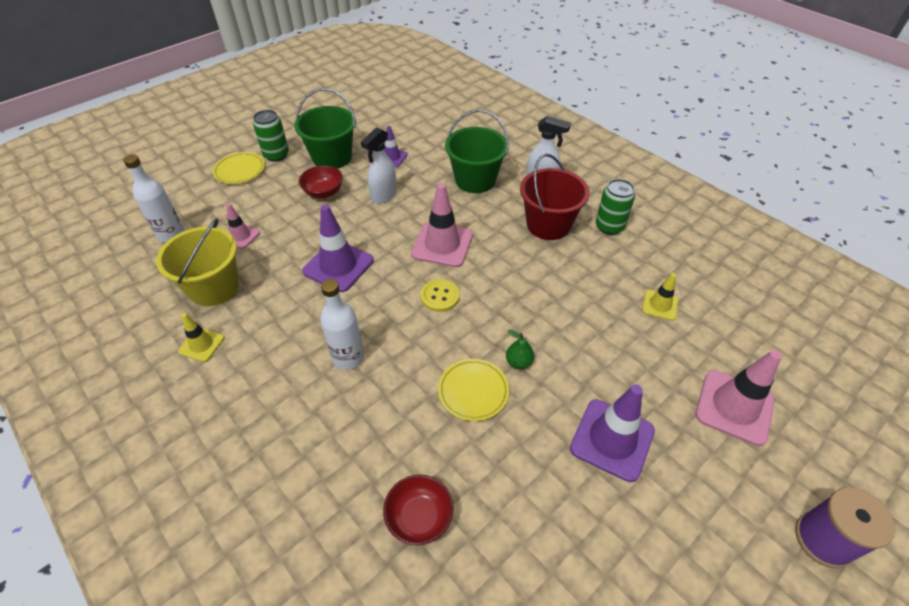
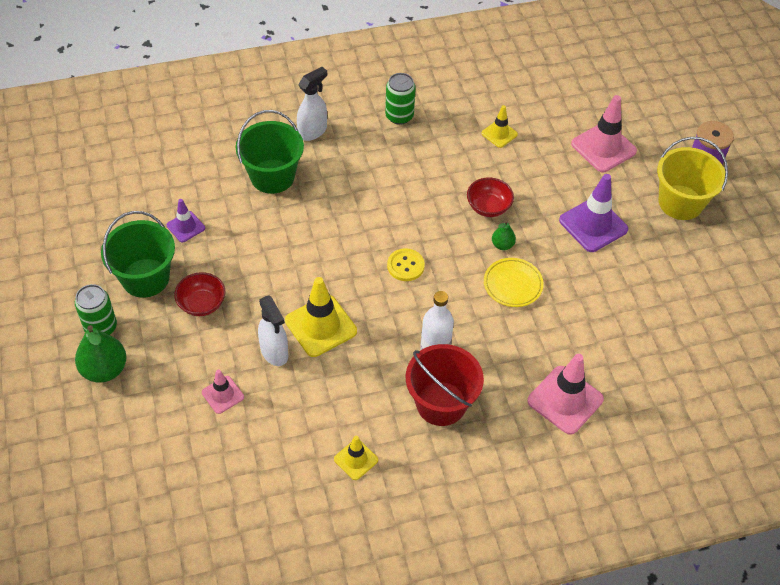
camera: 65 degrees left, 5 degrees up
(171, 234) = (176, 458): white bottle -> none
(214, 287) = (286, 434): yellow bucket -> yellow bucket (680, 202)
(240, 170) = (105, 369): yellow plate -> green pear
(338, 266) = (321, 326): purple traffic cone -> yellow traffic cone
(383, 195) = (243, 256): white spray bottle -> white spray bottle (274, 352)
(419, 517) = (596, 358): red bowl -> red bowl (488, 207)
(442, 245) = (344, 238): pink traffic cone -> pink traffic cone (565, 400)
(548, 225) = (370, 154): red bucket -> red bucket (441, 403)

